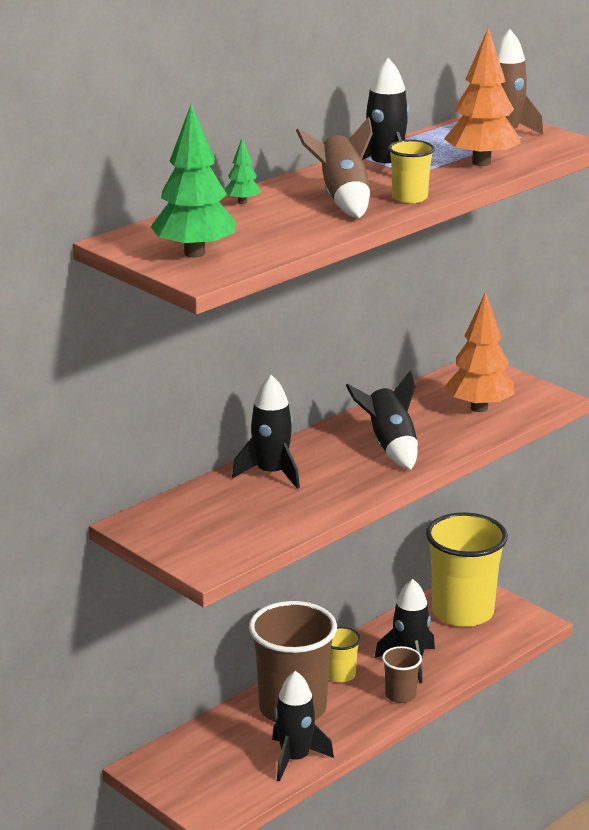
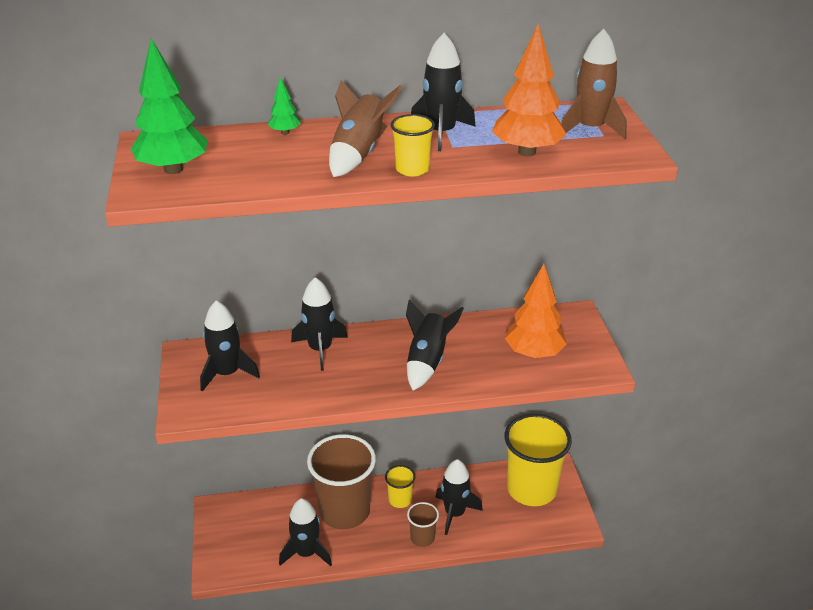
camera: 35 degrees right, 10 degrees up
(204, 523) = (227, 373): none -> black rocket

